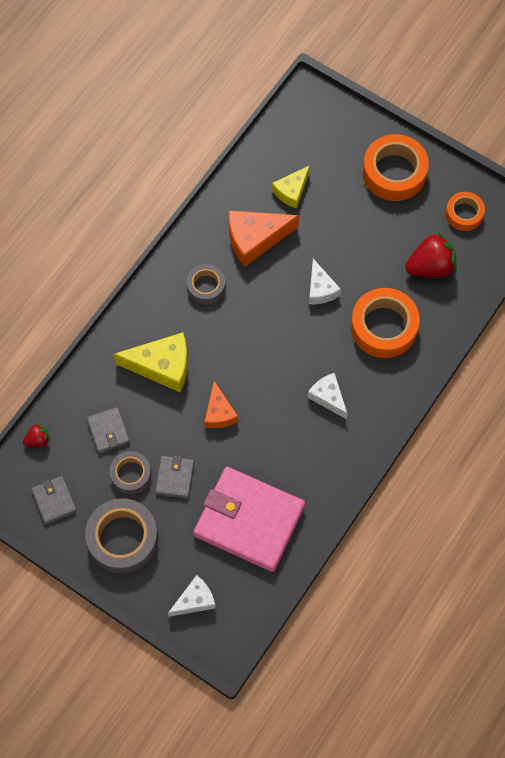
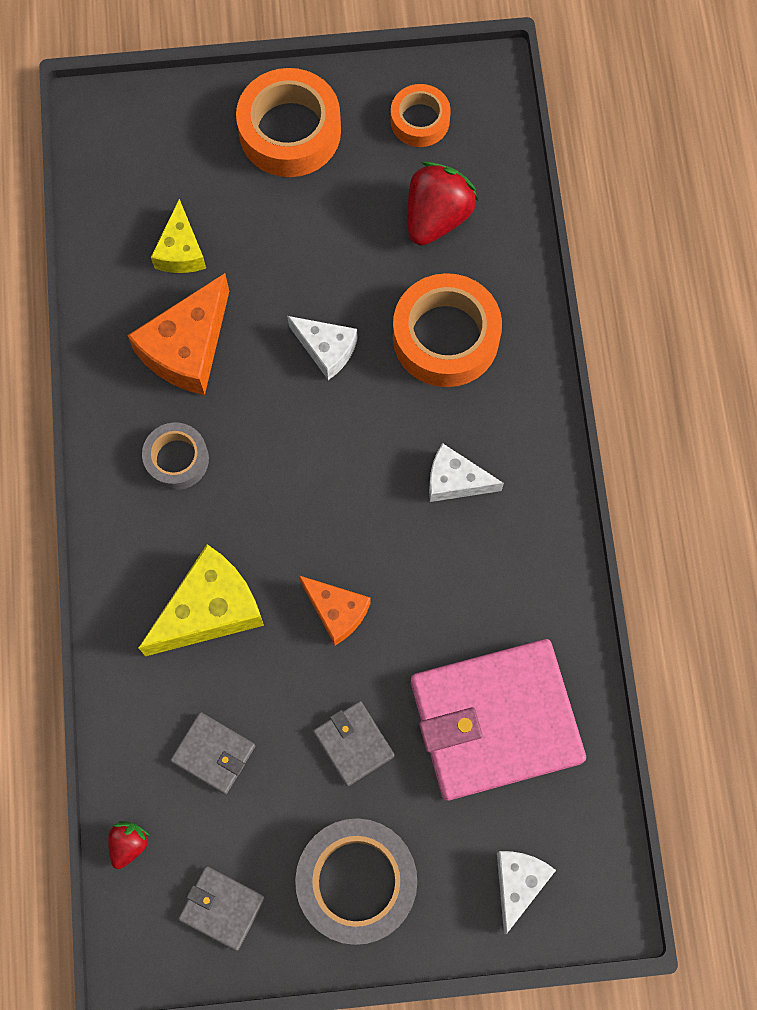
camera: 40 degrees left, 5 degrees up
(131, 474) = (293, 787): grey tape -> none

